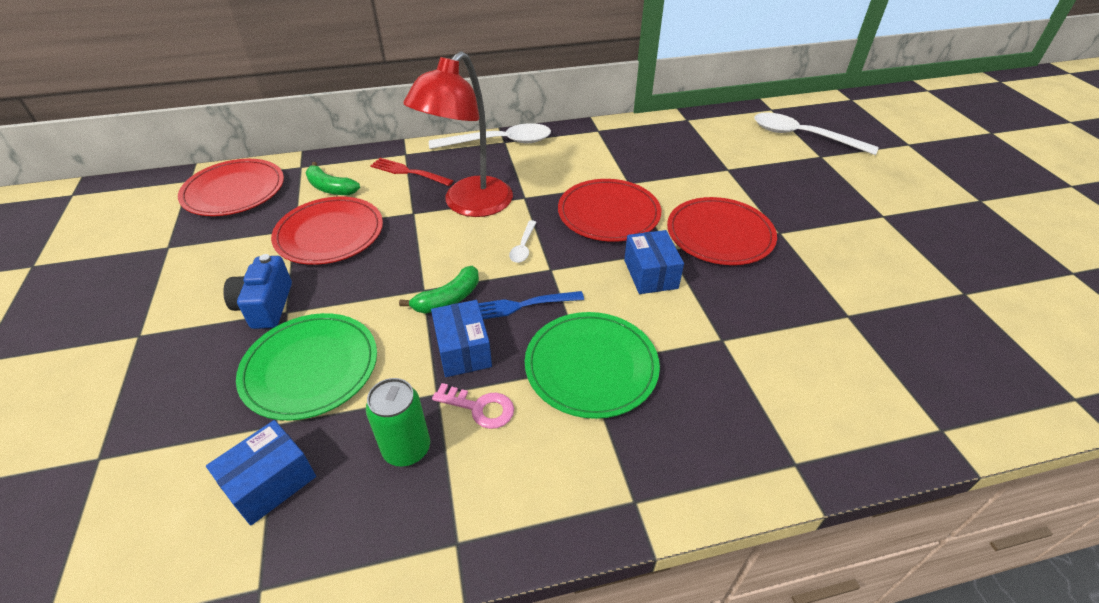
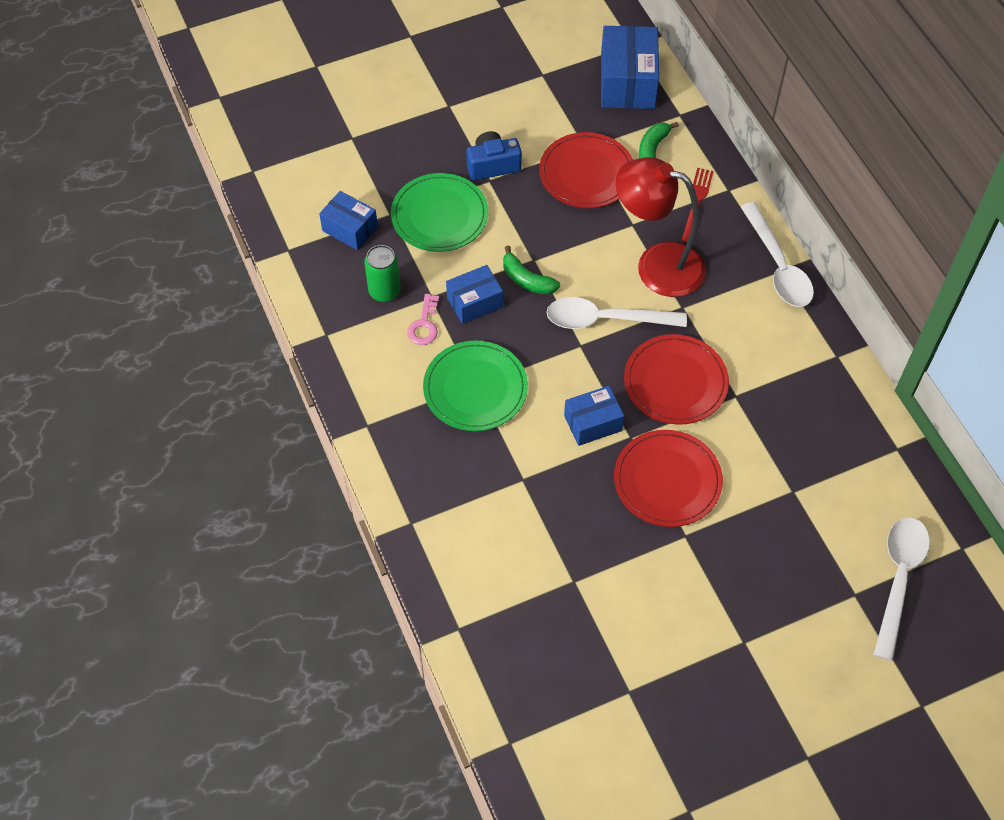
camera: 80 degrees right, 15 degrees up
(234, 191) = (627, 82): red plate -> blue box
(521, 305) = (530, 331): blue fork -> none
(523, 247) = (606, 319): white spoon -> white spoon, size x2.14

